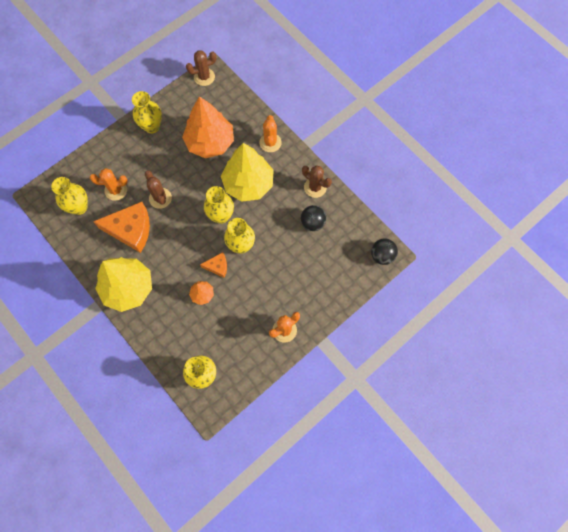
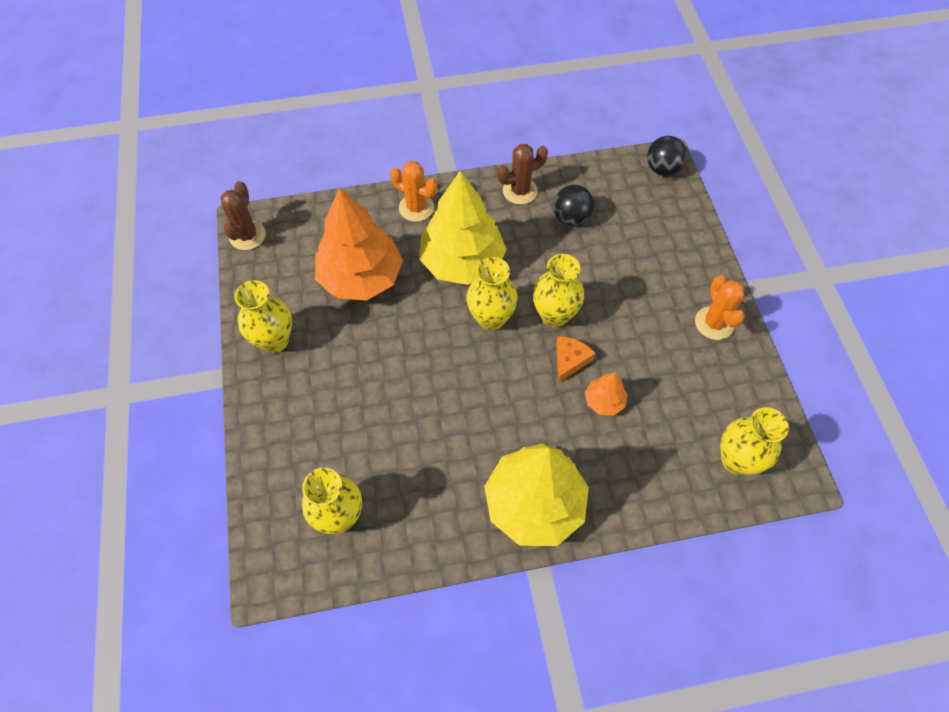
camera: 60 degrees left, 10 degrees down
(116, 190) = (348, 444): orange cactus -> none
(131, 230) = (434, 453): orange cheese -> none
(160, 198) = (407, 385): brown cactus -> none

